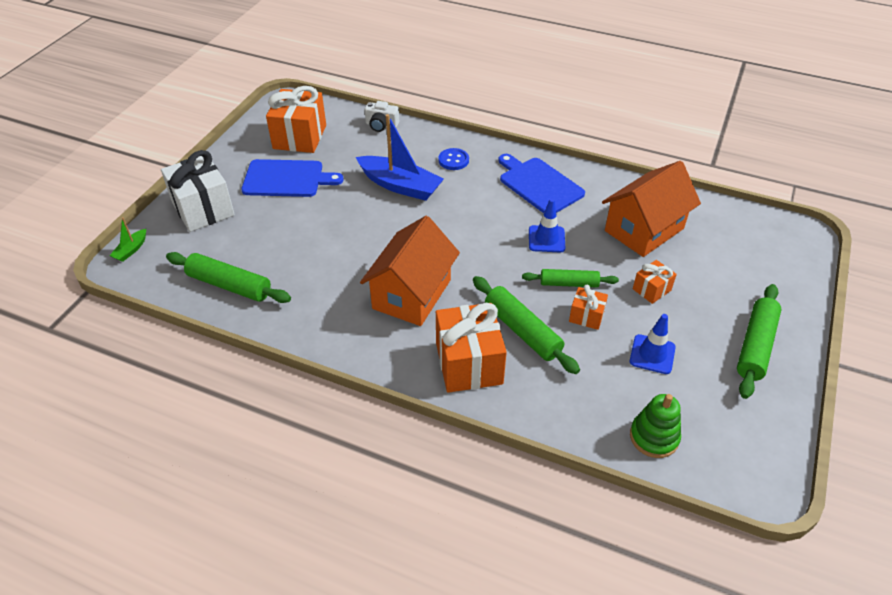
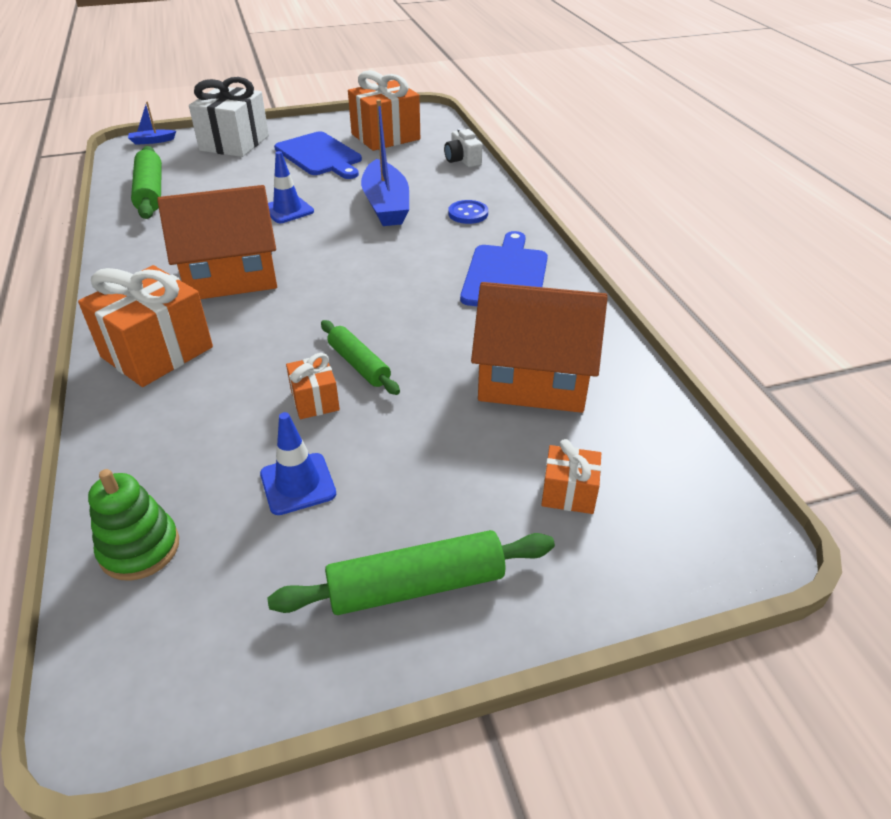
camera: 50 degrees right, 5 degrees down
(131, 250) = (152, 141): green boat -> blue boat
(522, 331) = (242, 365): green rolling pin -> none
(546, 239) = (418, 318): blue traffic cone -> blue traffic cone (287, 210)
(651, 289) = (423, 433): orange gift -> orange gift (568, 493)

